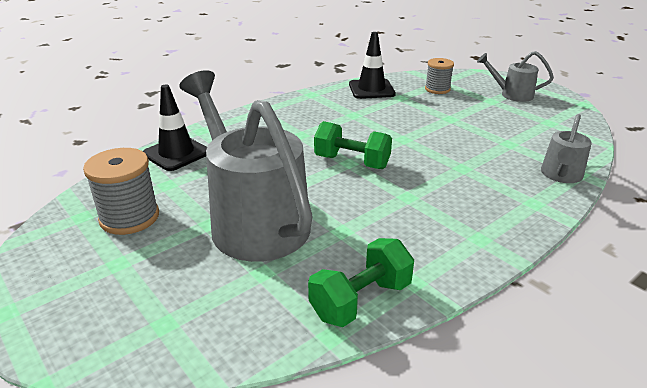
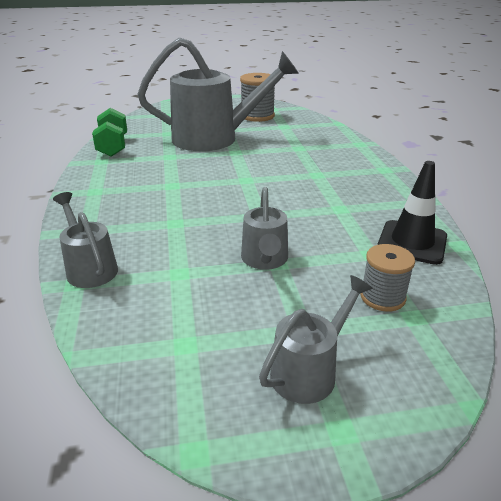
camera: 120 degrees right, 0 degrees up
(176, 153) = (325, 133): black traffic cone -> none
(352, 162) = (245, 180): green dumbbell -> none
(454, 122) = (265, 260): none -> grey watering can

